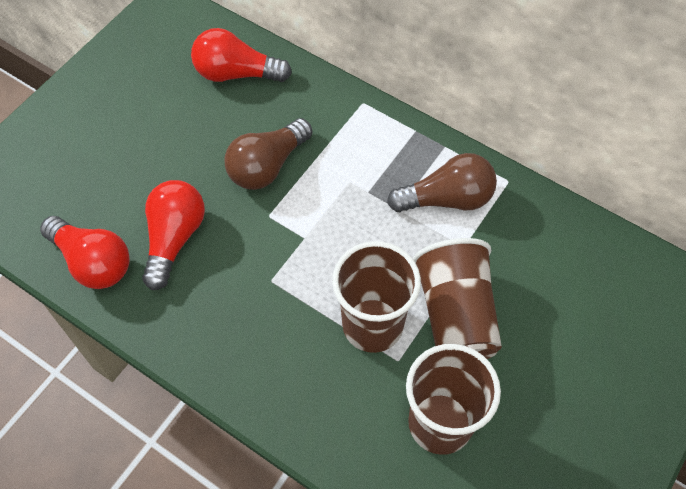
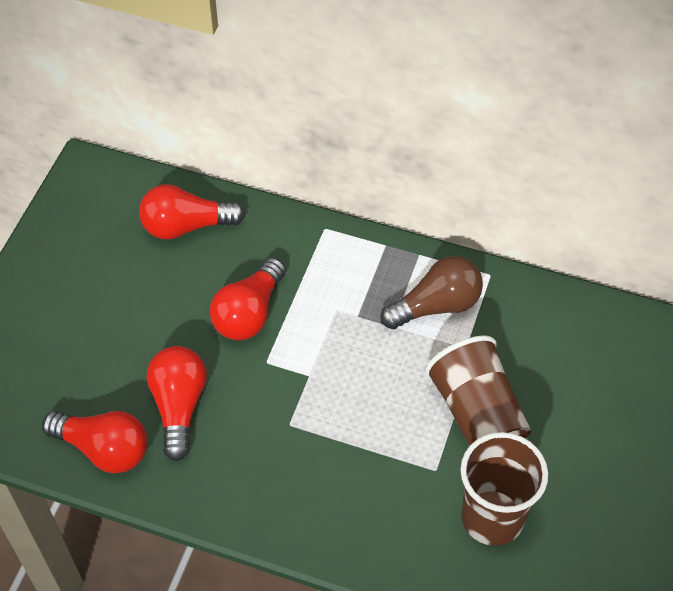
camera: 15 degrees left, 5 degrees down
(267, 166) = (249, 313): brown light bulb -> red light bulb
(372, 325) = (401, 443): brown cup -> none

